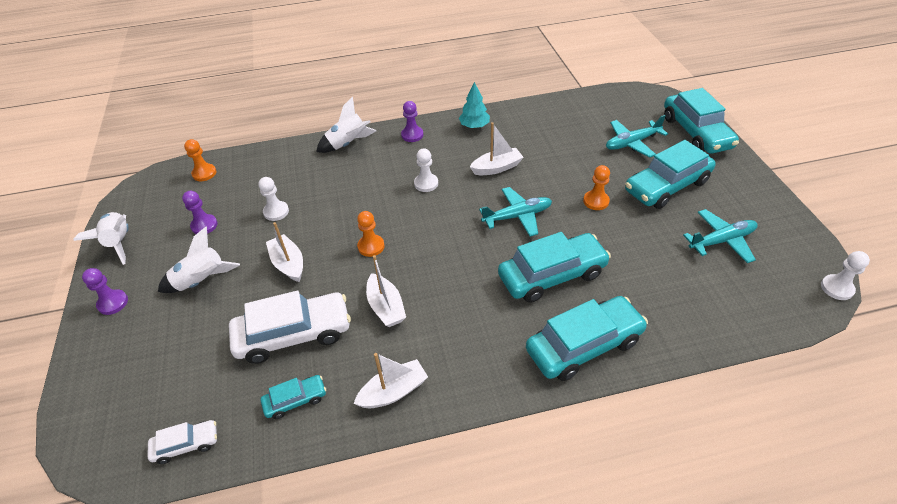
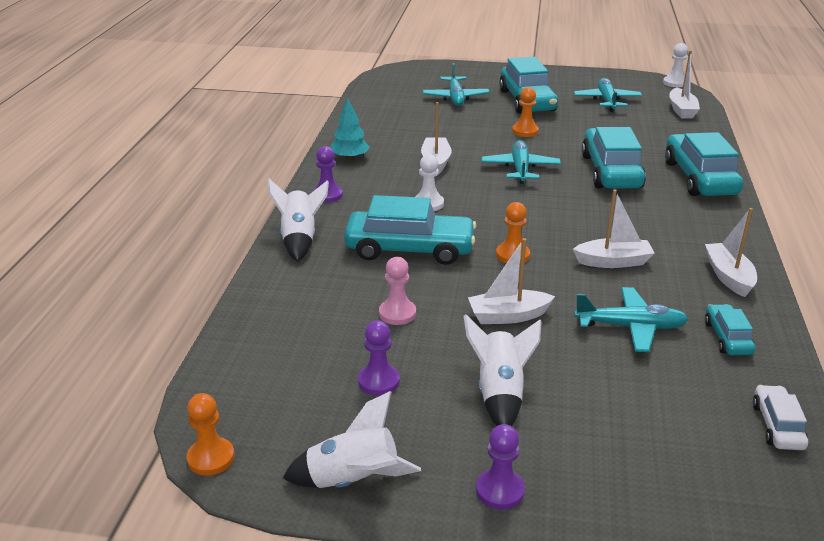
camera: 70 degrees left, 15 degrees down
(204, 173) = (245, 371): orange pawn -> orange pawn (211, 458)
(276, 212) = (397, 313): white pawn -> pink pawn
(294, 334) = (631, 327): white car -> turquoise plane
(695, 132) = (465, 72): turquoise car -> turquoise car (410, 249)
(755, 306) = (681, 110): none -> white boat

